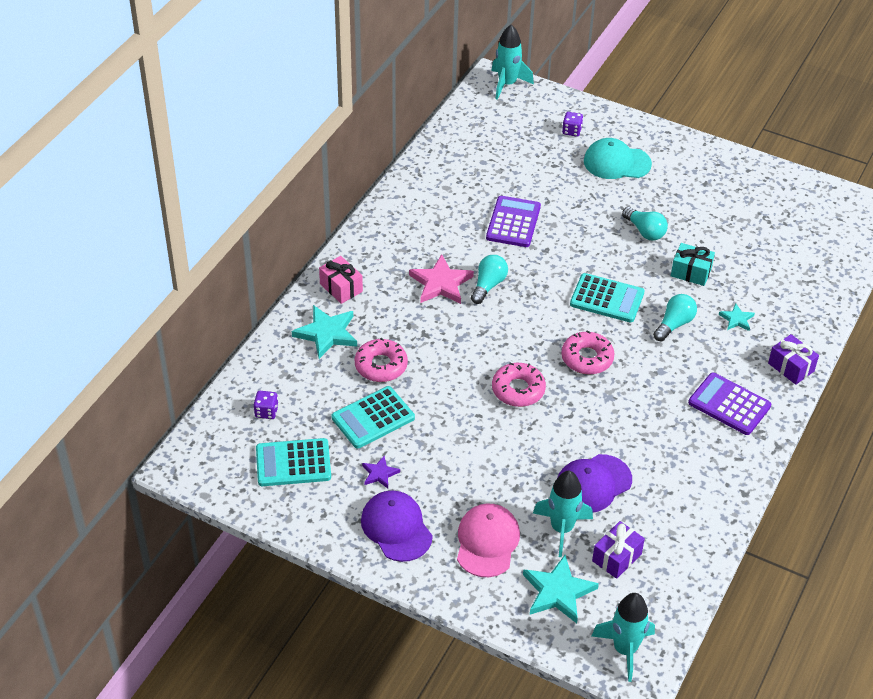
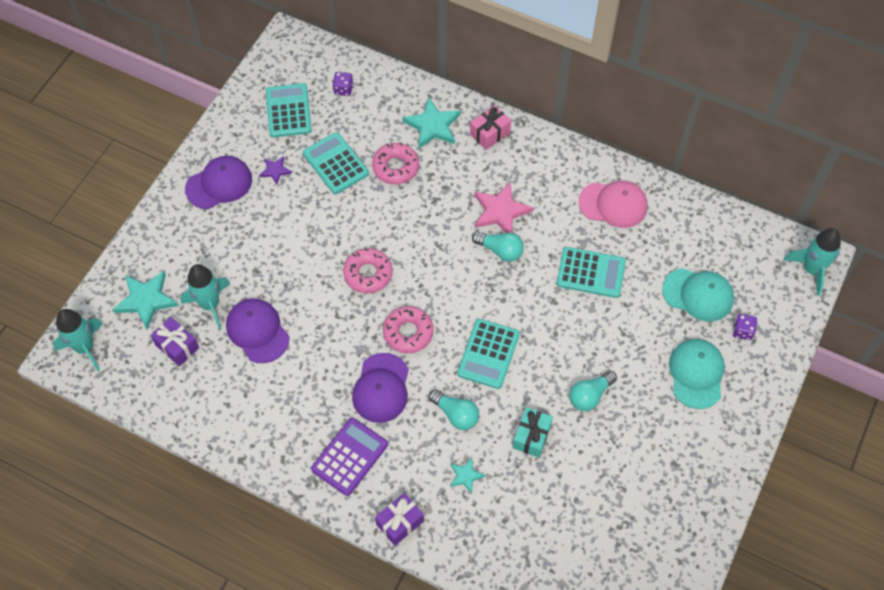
camera: 90 degrees right, 15 degrees up
(487, 542) = (200, 248): pink cap -> pink cap (613, 204)
(513, 222) = (591, 273): purple calculator -> turquoise calculator
(535, 154) = (698, 294): none -> turquoise cap
(651, 380) = (381, 388): none -> purple cap

